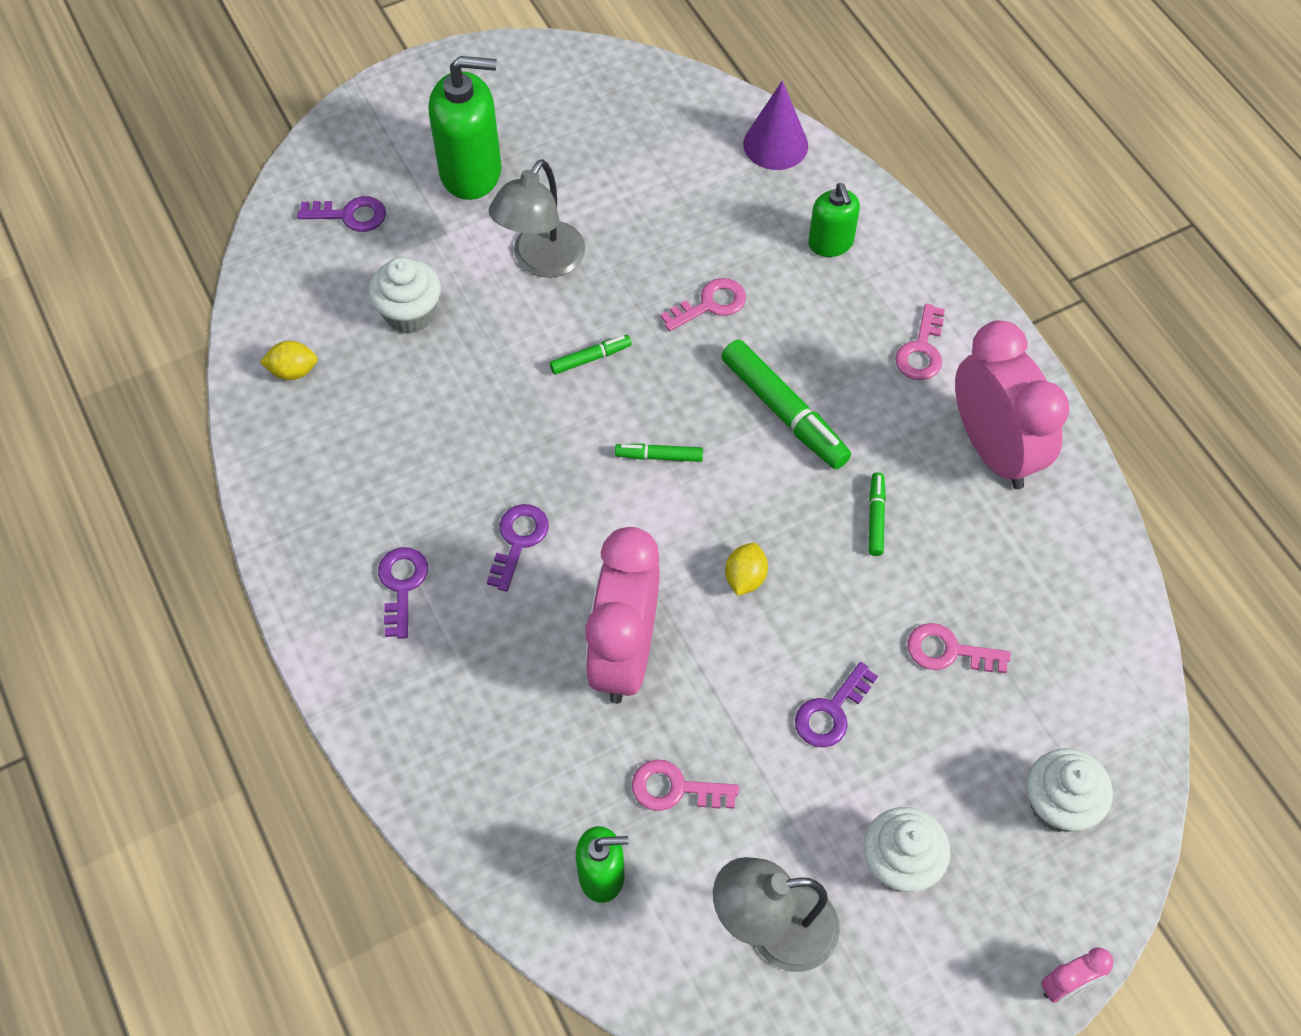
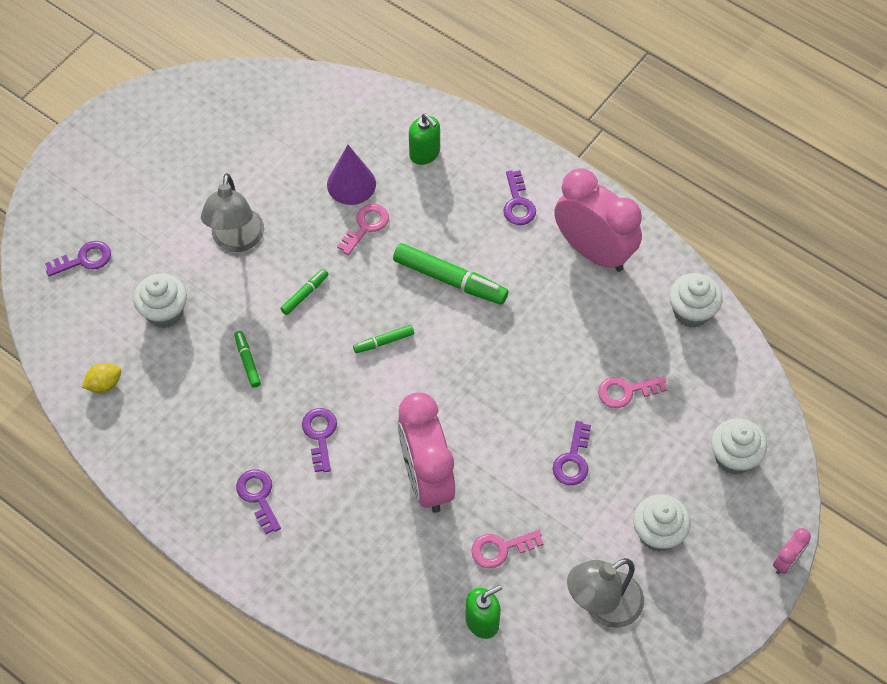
camera: 25 degrees left, 0 degrees up
(471, 172) = (154, 196): green soap dispenser -> none
(745, 578) = (478, 398): yellow lemon -> none
(775, 144) = (354, 98): purple cone -> purple cone (351, 184)
(875, 517) = (541, 325): green marker -> green marker (247, 361)
(921, 350) = (518, 203): pink key -> purple key
(1091, 582) = (691, 312): none -> white cupcake

